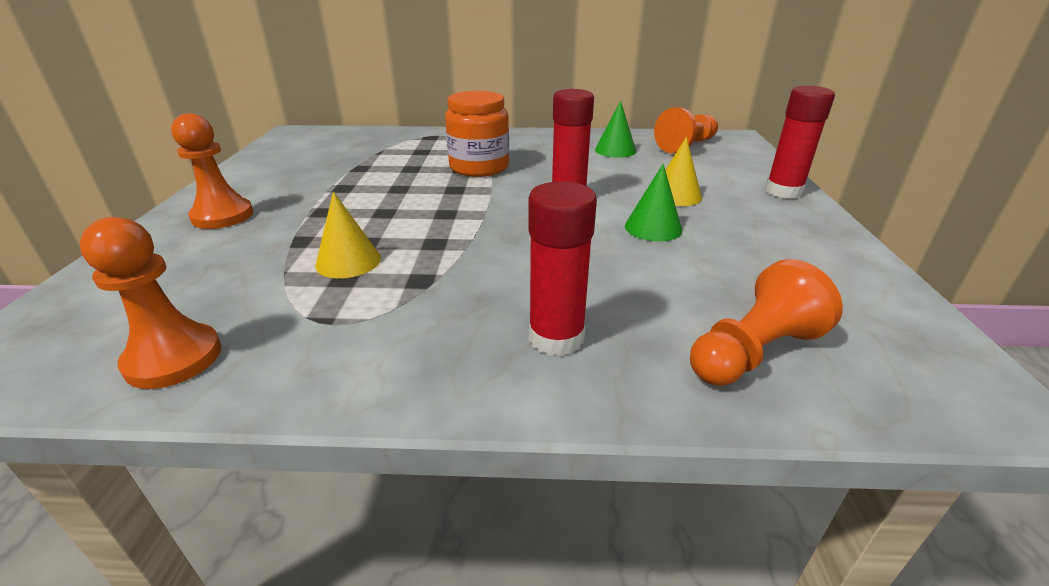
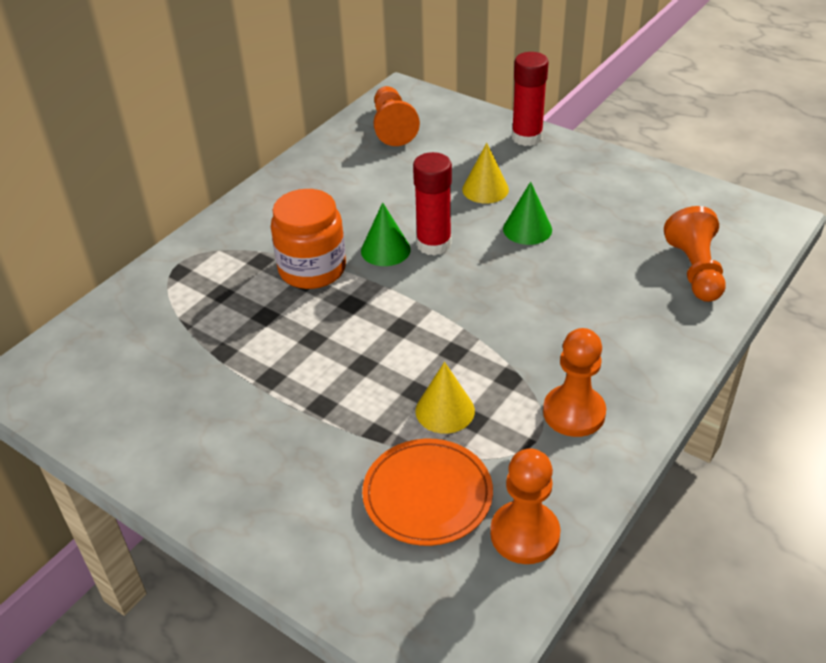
camera: 55 degrees left, 10 degrees up
(222, 216) = (263, 482): orange pawn -> orange pawn (574, 413)
(225, 285) = (427, 495): none -> orange plate
(556, 338) = (629, 339): red glue stick -> none
(615, 150) = (359, 170): green cone -> green cone (385, 250)

